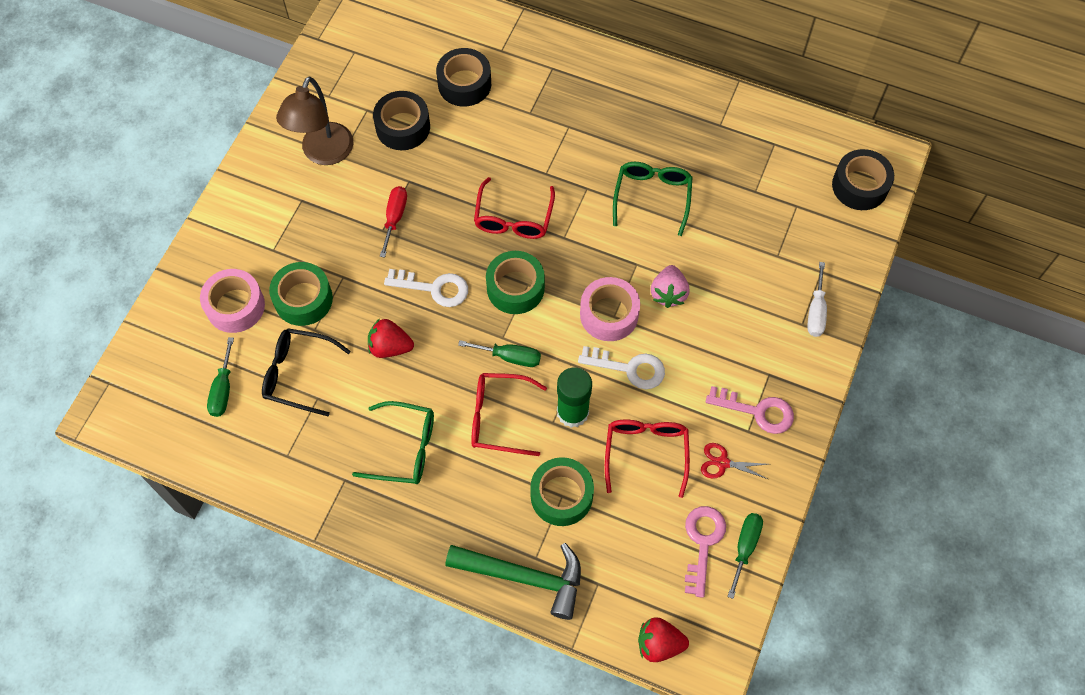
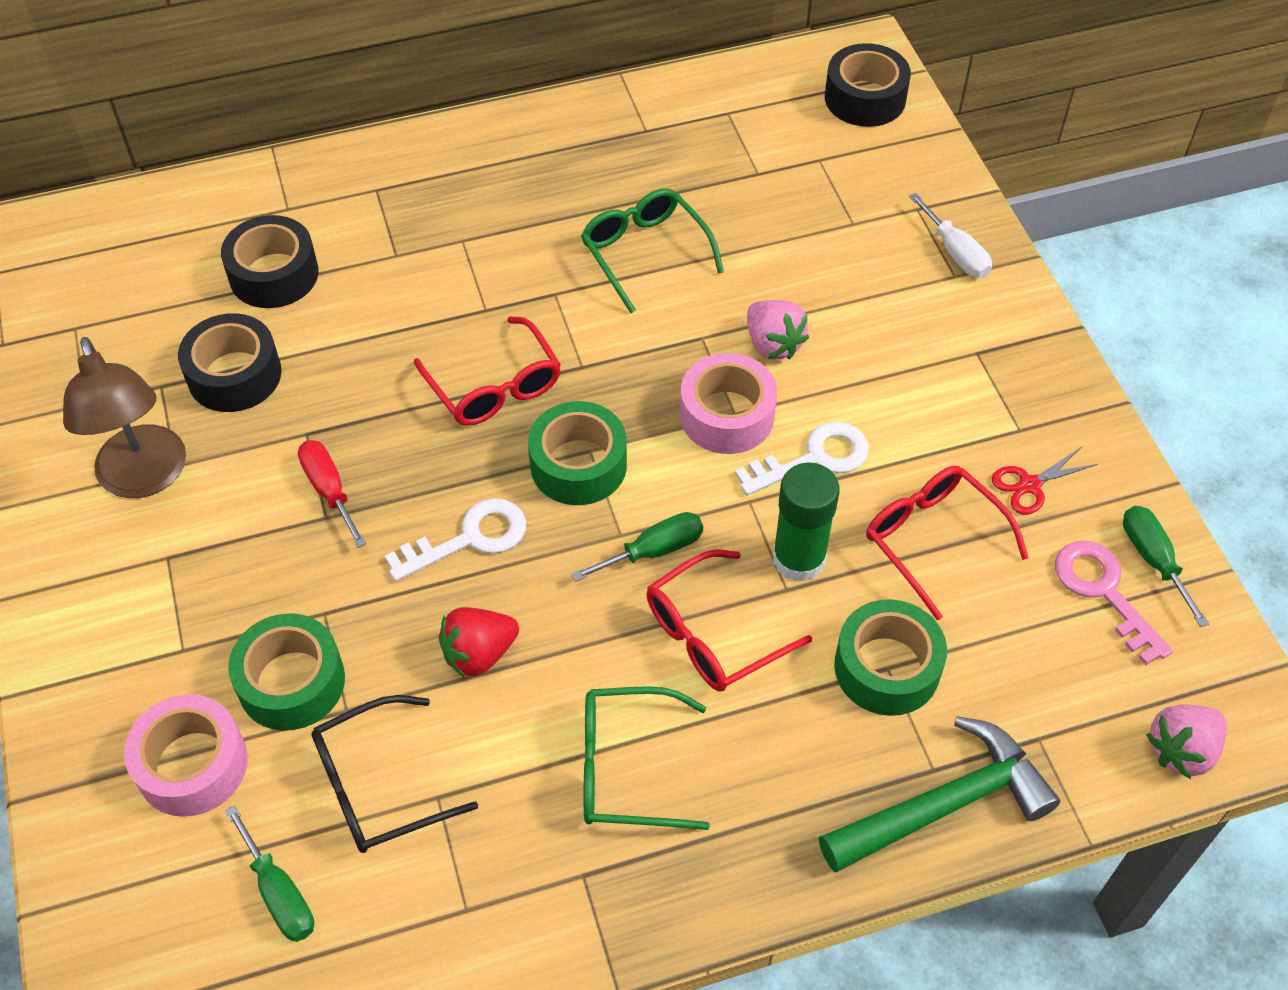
camera: 40 degrees left, 10 degrees down
(405, 448) = (627, 768): green glasses -> green glasses turned 150 degrees counterclockwise
(659, 644) = (1181, 750): red strawberry -> pink strawberry
(757, 411) = (1007, 401): pink key -> none

